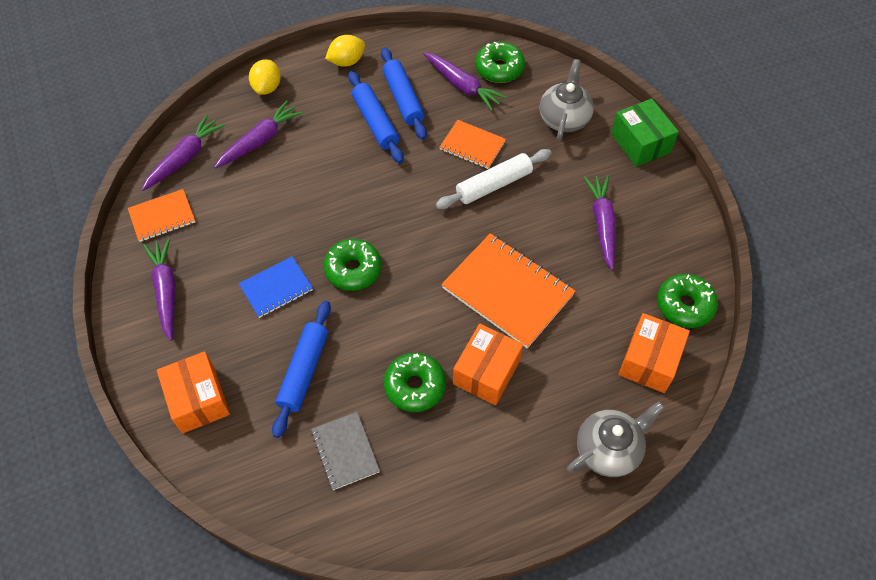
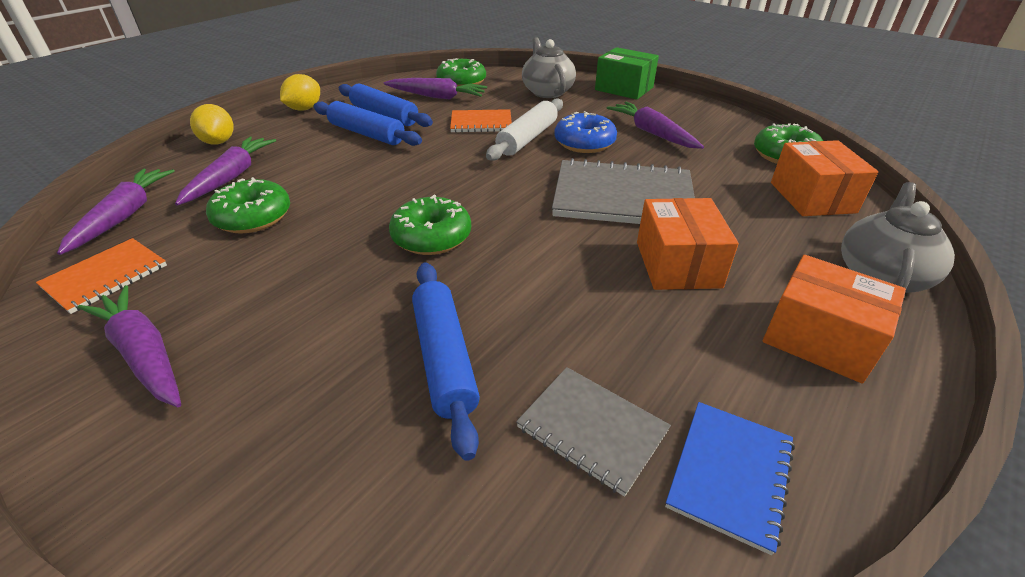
camera: 30 degrees left, 20 degrees down
(198, 399) = (276, 479): orange box -> orange box (819, 338)
(276, 288) = (336, 287): blue notebook -> blue notebook (729, 474)
(415, 386) = (612, 310): green donut -> green donut (253, 217)
(507, 291) = (623, 197): orange notebook -> grey notebook
(534, 212) = (584, 143): none -> blue donut

